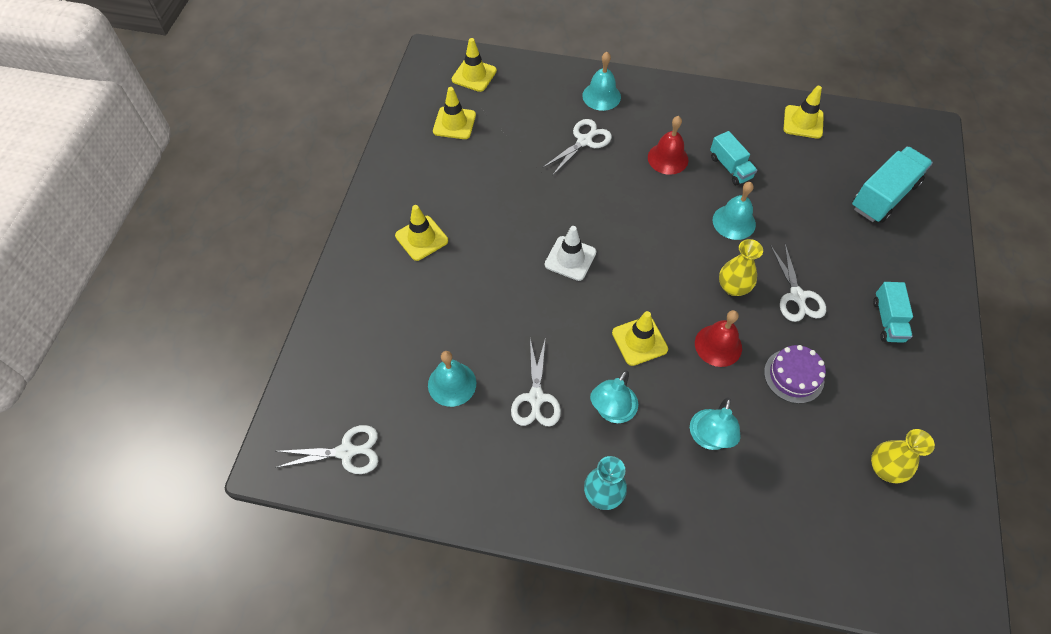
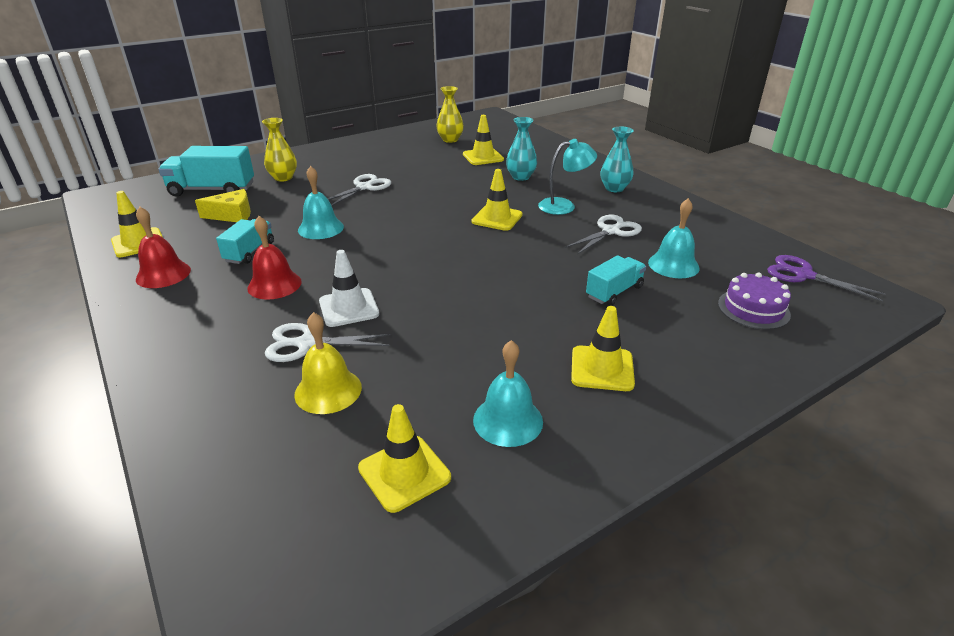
camera: 135 degrees left, 25 degrees down
(347, 452) = (803, 275): white scissors -> purple scissors
(474, 75) = (269, 532): yellow traffic cone -> yellow traffic cone (483, 157)
(535, 129) = (328, 390): none -> yellow bell
(570, 258) = (475, 275): white traffic cone -> white traffic cone (349, 308)
(601, 96) = (204, 372): turquoise bell -> turquoise bell (508, 420)
(708, 438) = (521, 177): turquoise lamp -> turquoise vase
(718, 345) = (450, 195): red bell -> red bell (163, 274)
(733, 287) = (391, 207): yellow vase -> yellow vase (283, 178)
(794, 376) = (432, 171): purple cake -> purple cake (753, 309)
(811, 185) = (232, 215): none -> yellow cheese
(888, 320) = (342, 161): turquoise truck -> turquoise truck (614, 292)

